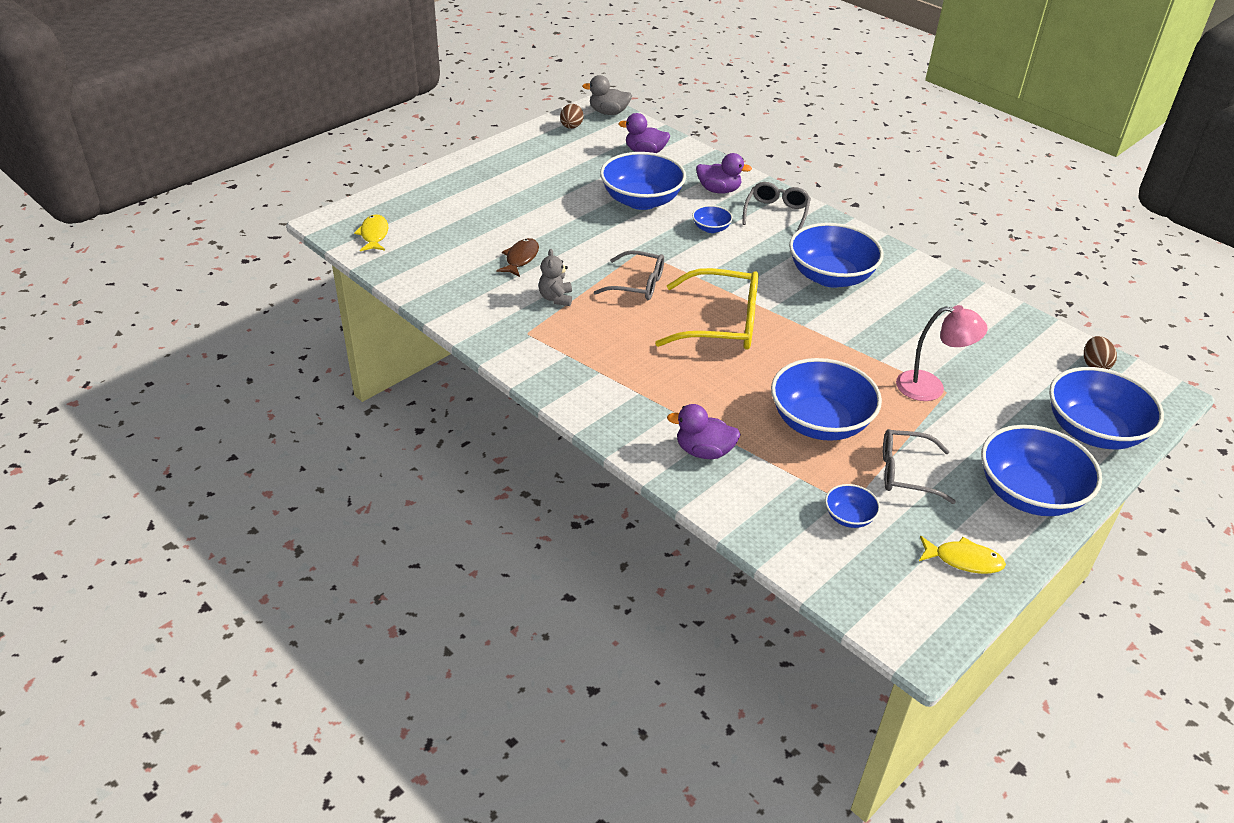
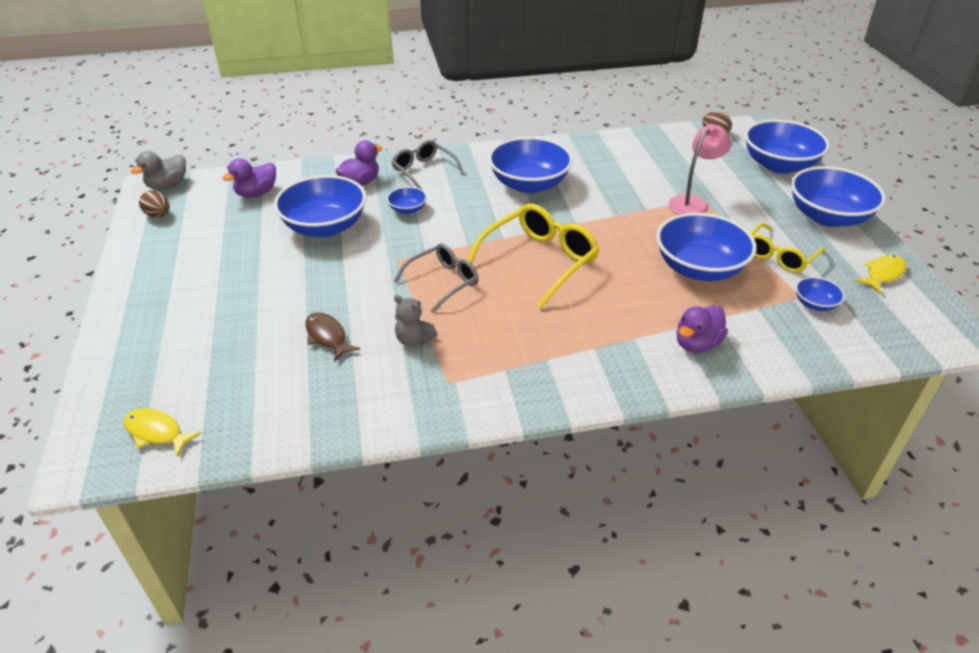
camera: 55 degrees left, 0 degrees up
(906, 473) = (779, 256): grey glasses -> yellow glasses

